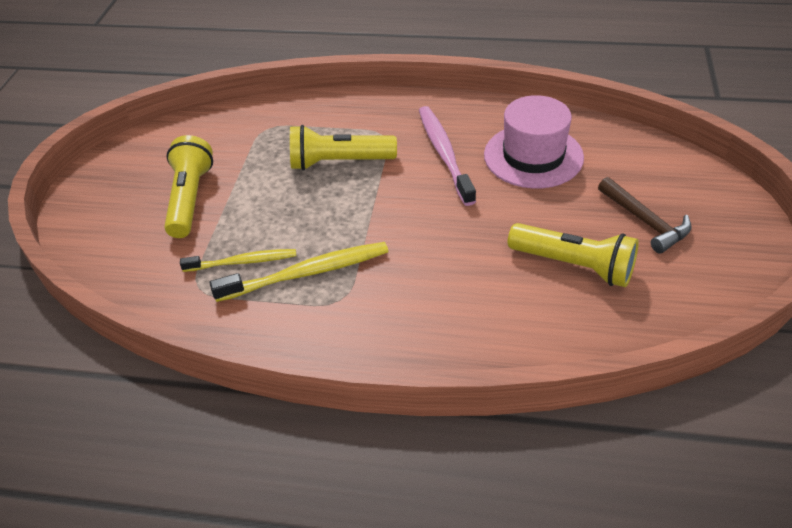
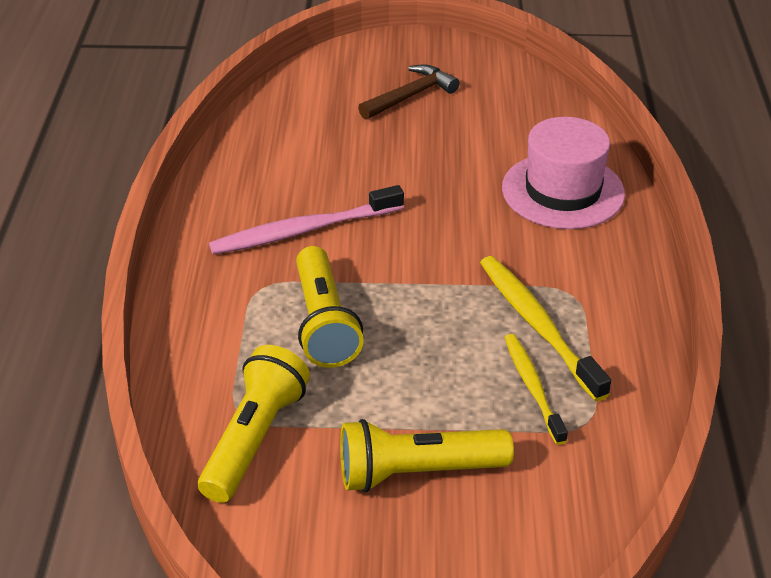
camera: 100 degrees left, 5 degrees down
(533, 156) = (307, 163): pink hat -> pink hat (563, 191)
(574, 266) = (482, 138): yellow flashlight -> yellow flashlight (255, 438)

